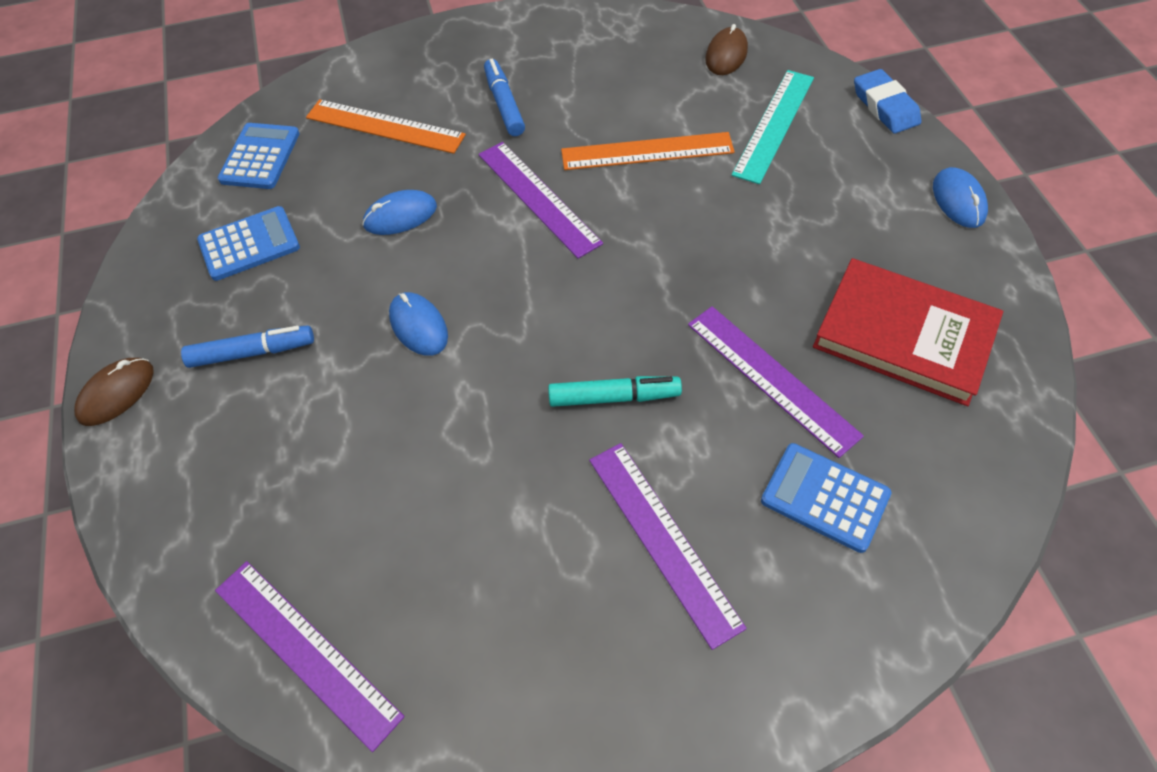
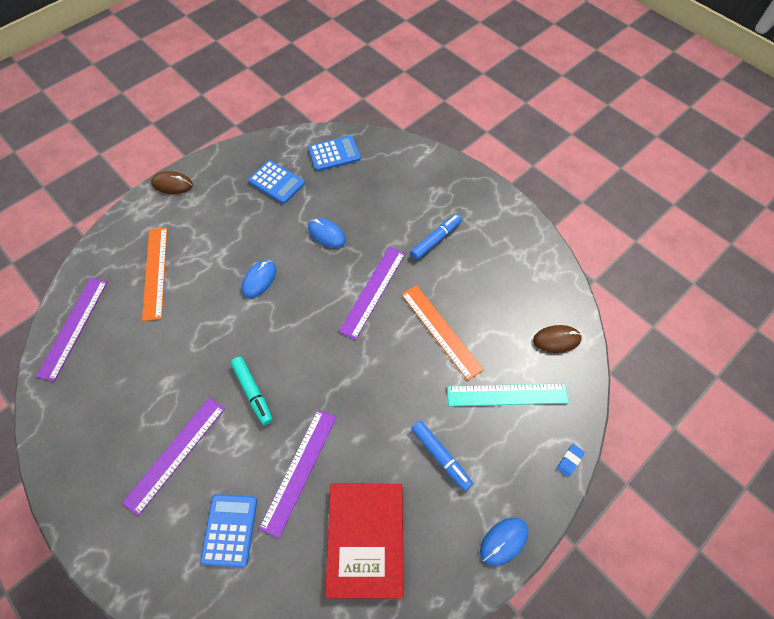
camera: 60 degrees right, 5 degrees up
(252, 352) = (214, 220): blue marker -> blue marker (440, 456)
(385, 127) = (385, 194): orange ruler -> orange ruler (155, 272)
(885, 106) = (569, 461): blue eraser -> blue eraser, size x0.54

